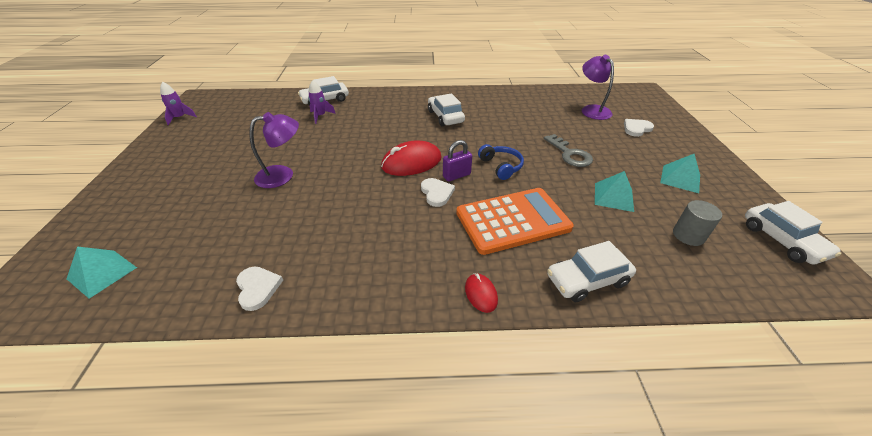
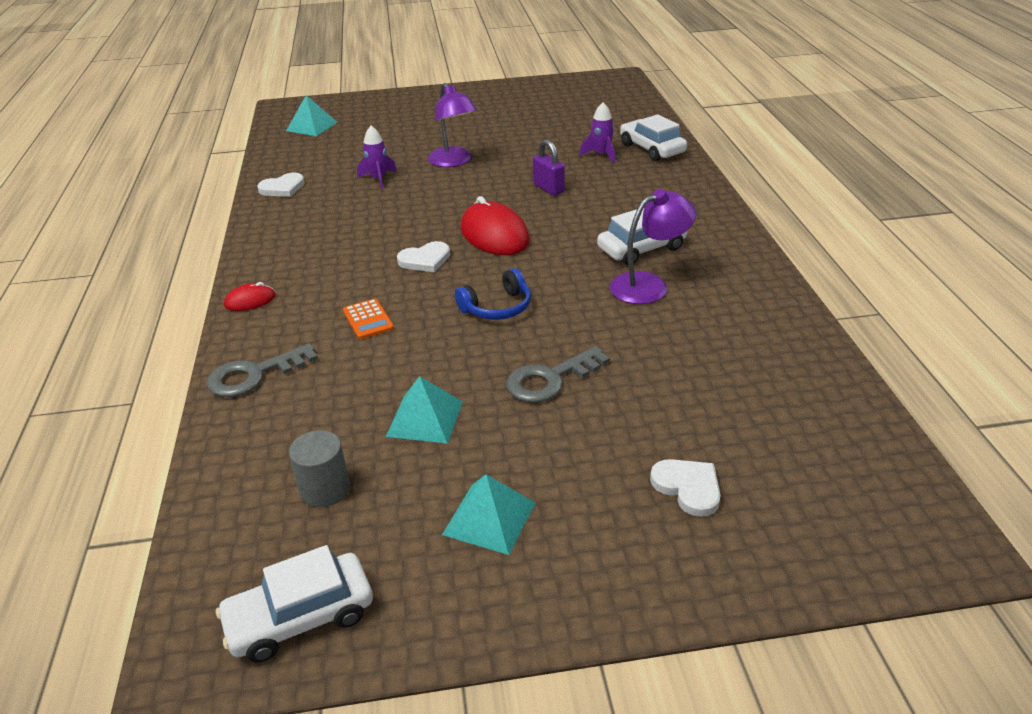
camera: 85 degrees right, 5 degrees down
(180, 118) = (563, 83): purple rocket -> purple rocket (378, 179)
(456, 175) = (467, 271): purple padlock -> purple padlock (548, 188)
(512, 220) = (368, 319): orange calculator -> orange calculator, size x0.41
(587, 280) = (254, 375): white car -> grey key
(592, 110) = (757, 425): purple lamp -> purple lamp (649, 285)

